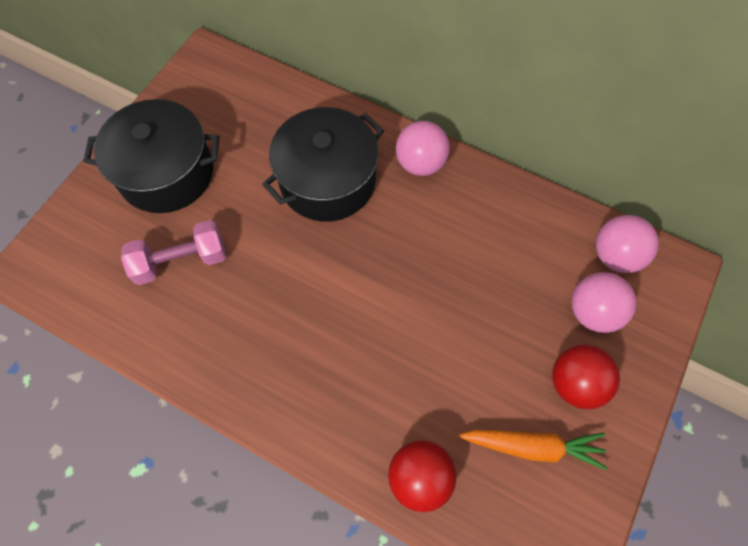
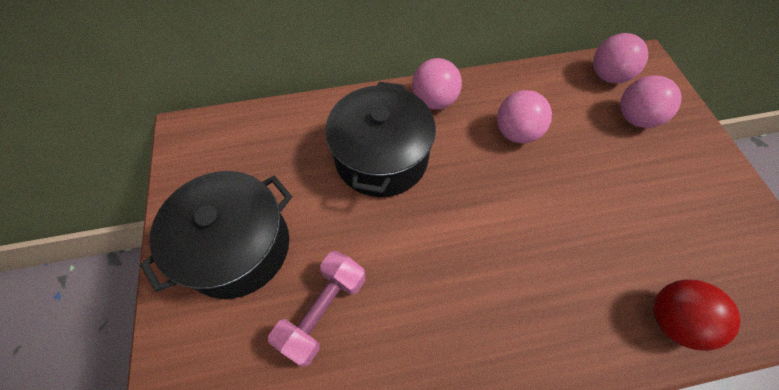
camera: 40 degrees left, 5 degrees down
(462, 242) = (516, 133): none -> pink ball
(532, 446) = (703, 231): orange carrot -> none
(575, 383) = (677, 169): red ball -> none

